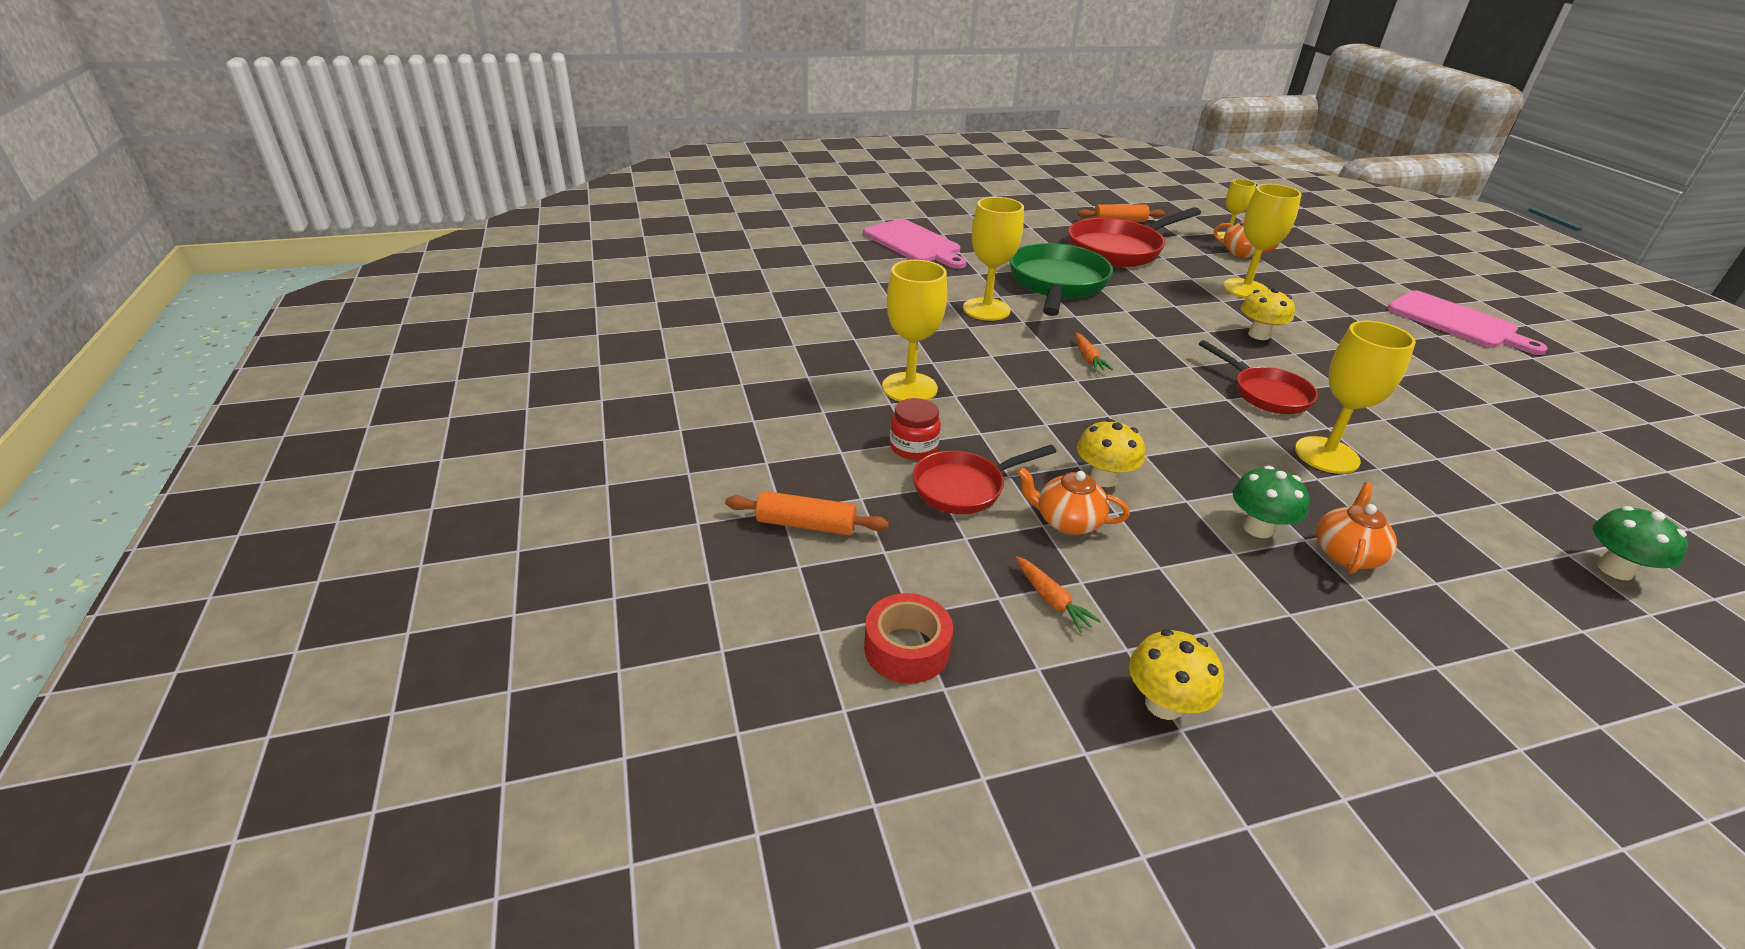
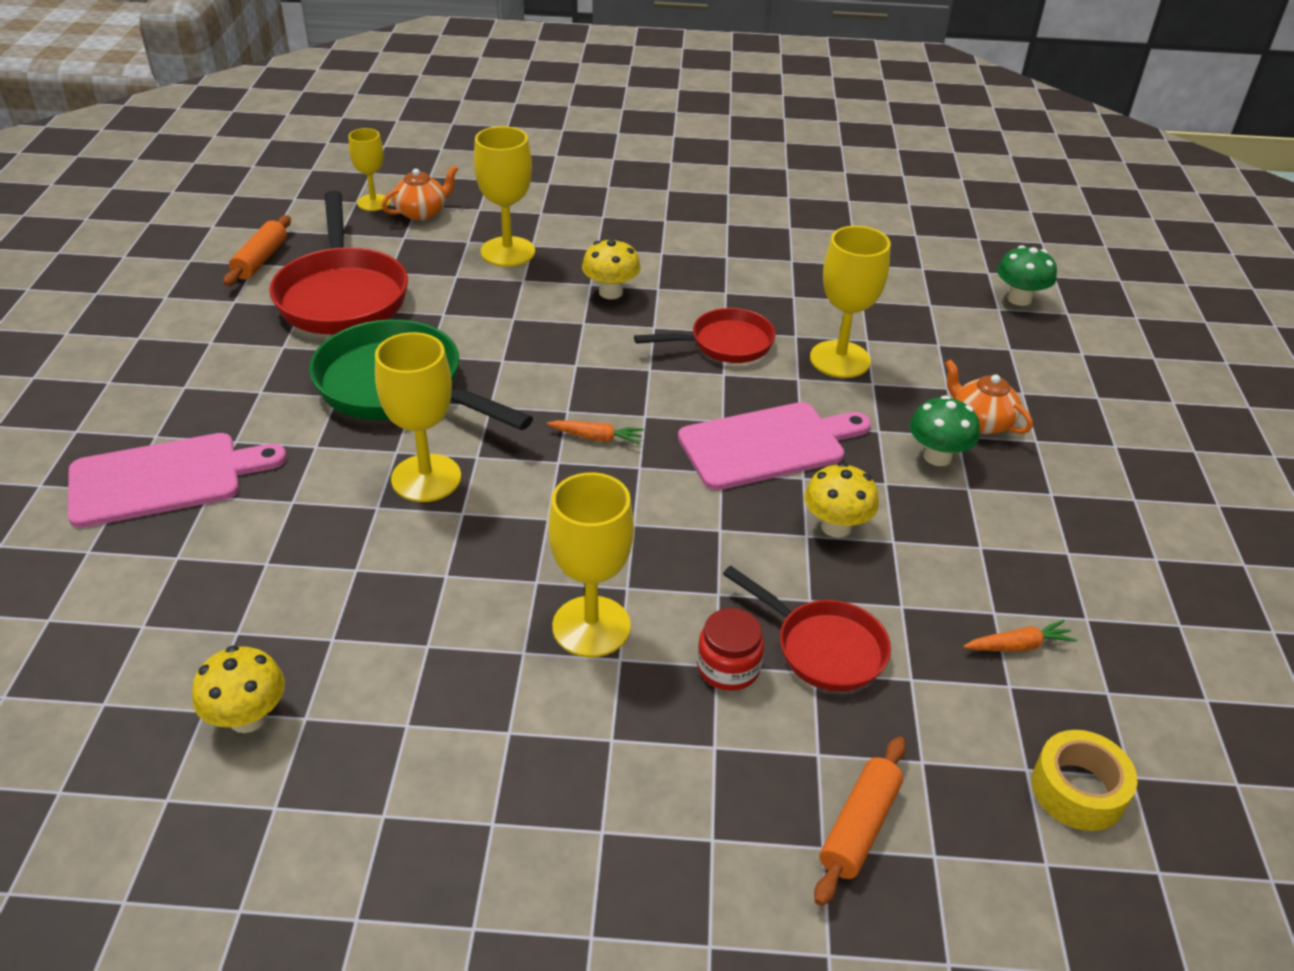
camera: 70 degrees left, 5 degrees up
(907, 649) = (1078, 790): red tape -> yellow tape
(964, 488) = (823, 648): red pan -> red pan turned 45 degrees counterclockwise
(1066, 521) = (901, 585): orange teapot -> none
(1163, 704) = (1153, 623): yellow mushroom -> yellow mushroom (248, 717)
(1456, 322) = (650, 167): pink cutting board -> pink cutting board (768, 445)

